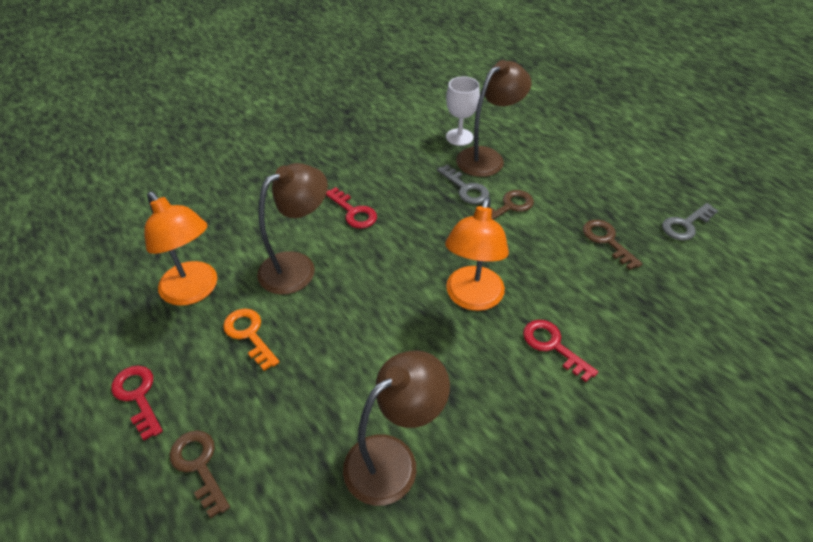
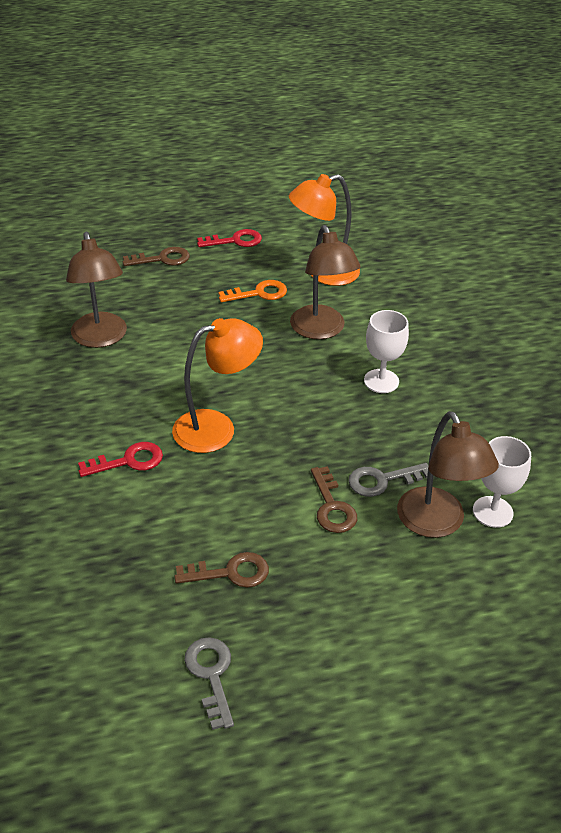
camera: 110 degrees right, 5 degrees down
(353, 212) = (381, 381): red key -> white goblet
(472, 298) = (217, 428): orange lamp -> orange lamp turned 120 degrees clockwise

